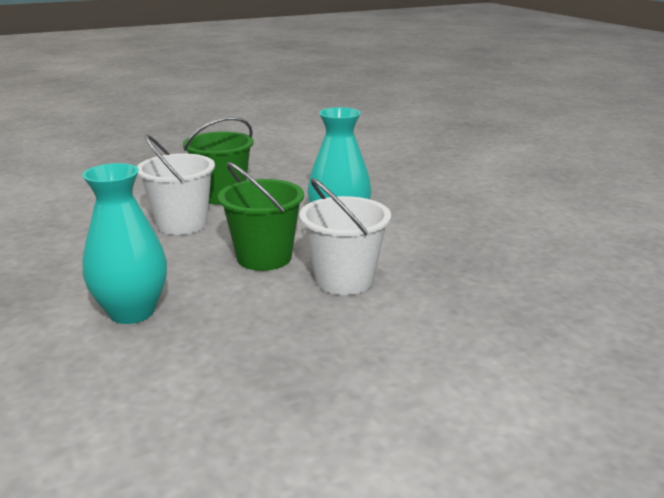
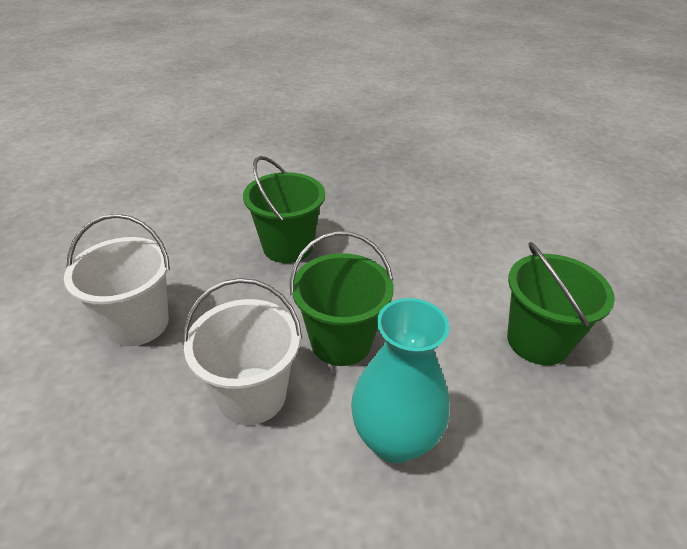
camera: 110 degrees right, 15 degrees up
(132, 312) = (288, 247): turquoise vase -> green bucket
(182, 224) = (452, 294): white bucket -> white bucket (138, 323)

